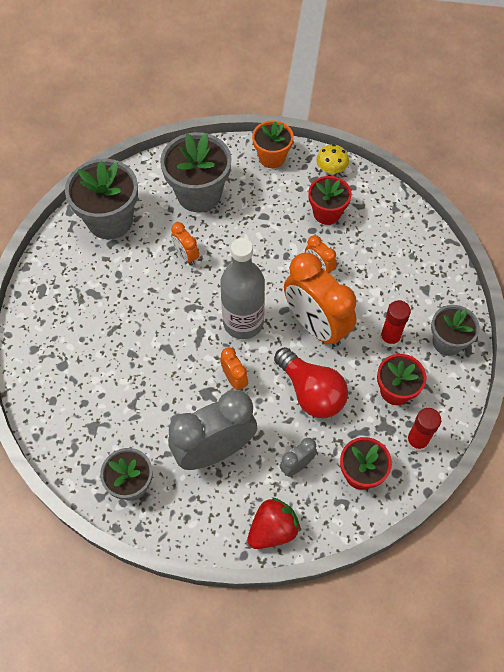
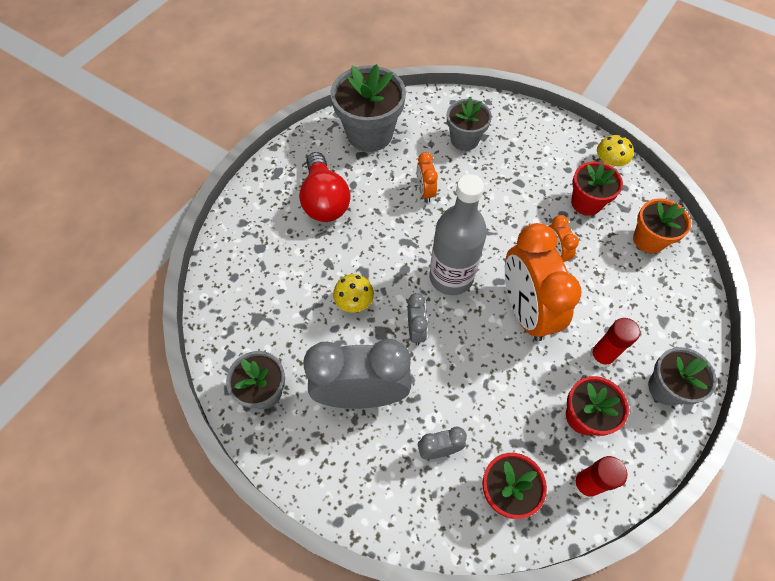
camera: 25 degrees right, 0 degrees up
(171, 377) = (354, 302): none -> yellow mushroom
(199, 194) = (464, 139): grey flower pot -> grey flower pot, size x0.61
(234, 379) = (415, 330): orange clock -> grey clock
(272, 157) = (552, 131): orange flower pot -> orange flower pot (649, 240)
(273, 530) = (381, 508): red strawberry -> none
(311, 392) = (489, 377): red light bulb -> red light bulb (324, 200)

